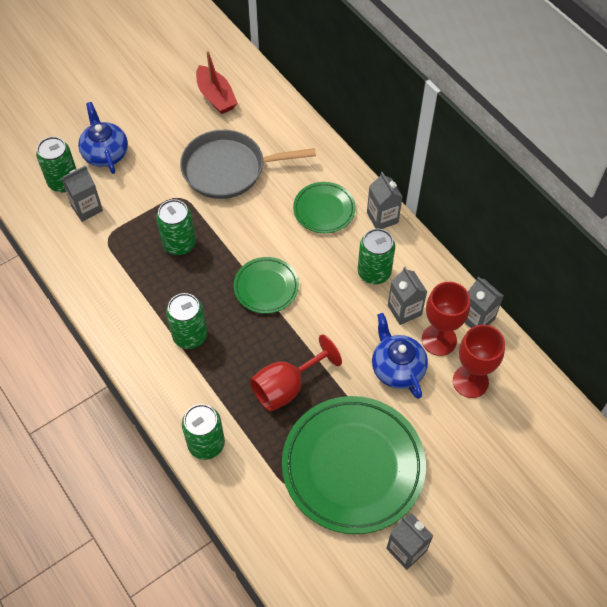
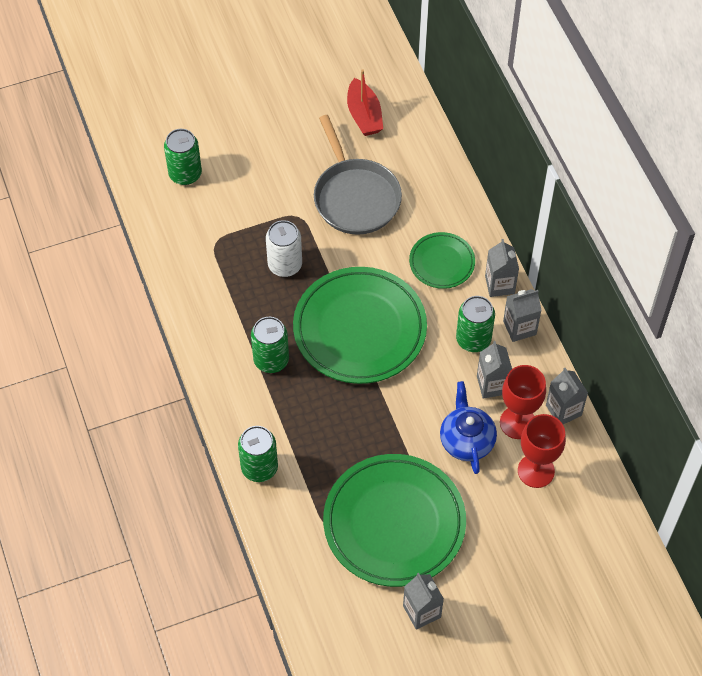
camera: 15 degrees right, 0 degrees up
(87, 208) = (202, 207): grey carton -> grey carton (519, 328)
(105, 153) = (234, 152): blue teapot -> none
(179, 244) = (285, 265): green can -> white can
(228, 169) = (355, 197): grey pan -> grey pan turned 120 degrees counterclockwise
(266, 287) = (360, 329): green plate -> green plate, size x1.98
(287, 386) = (352, 432): red goblet -> none

